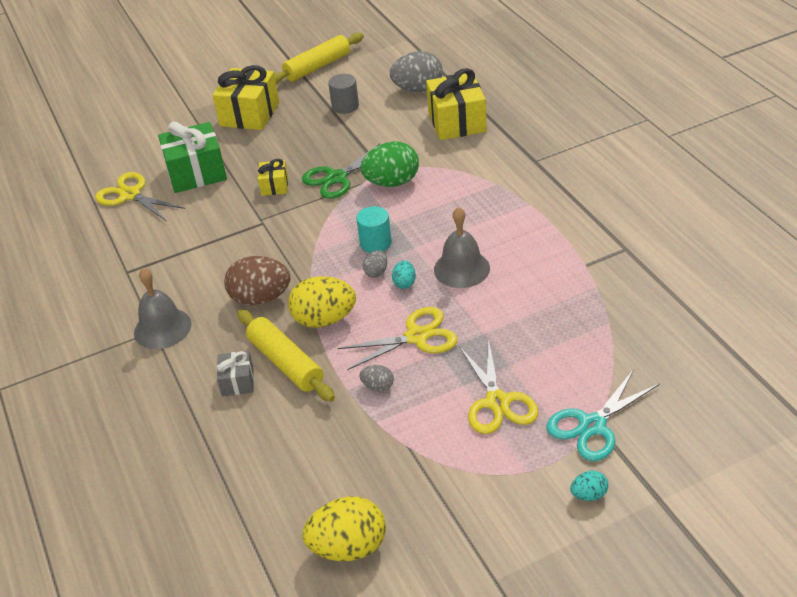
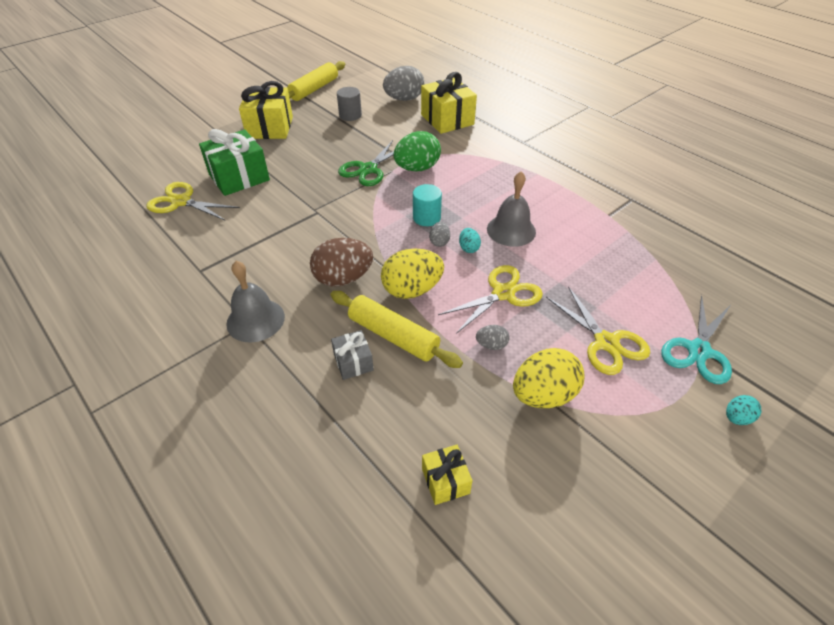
camera: 20 degrees left, 5 degrees up
(274, 186) = (315, 181): yellow gift -> yellow gift (445, 481)
(348, 547) = (546, 523): yellow egg -> yellow egg (543, 395)

